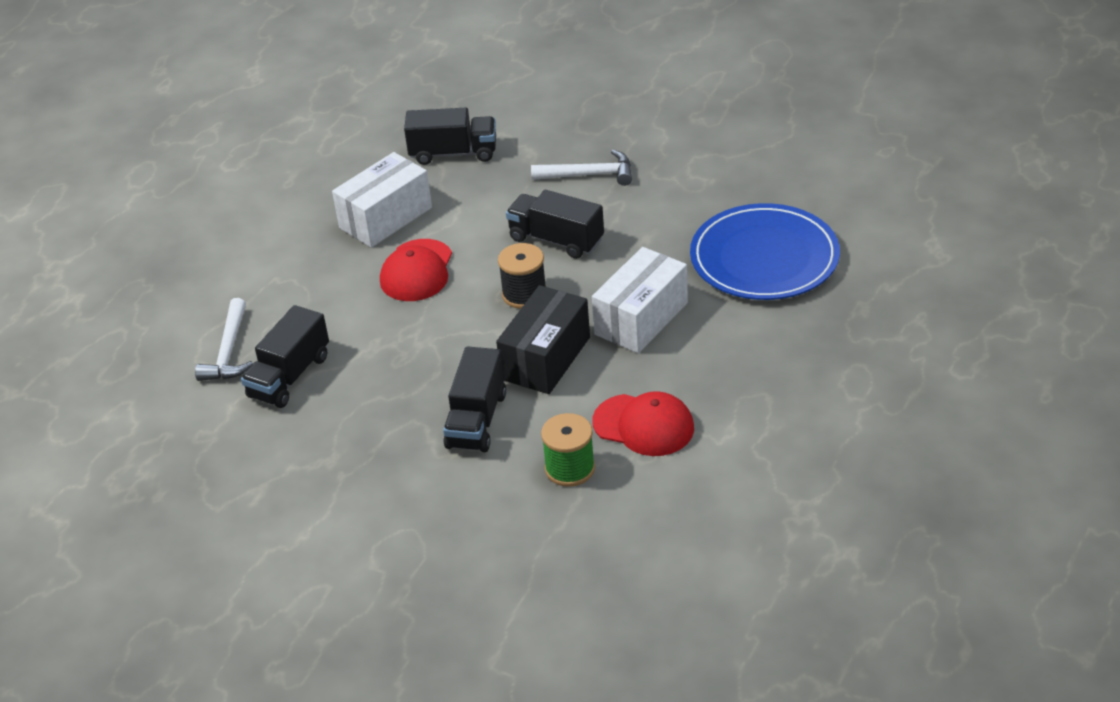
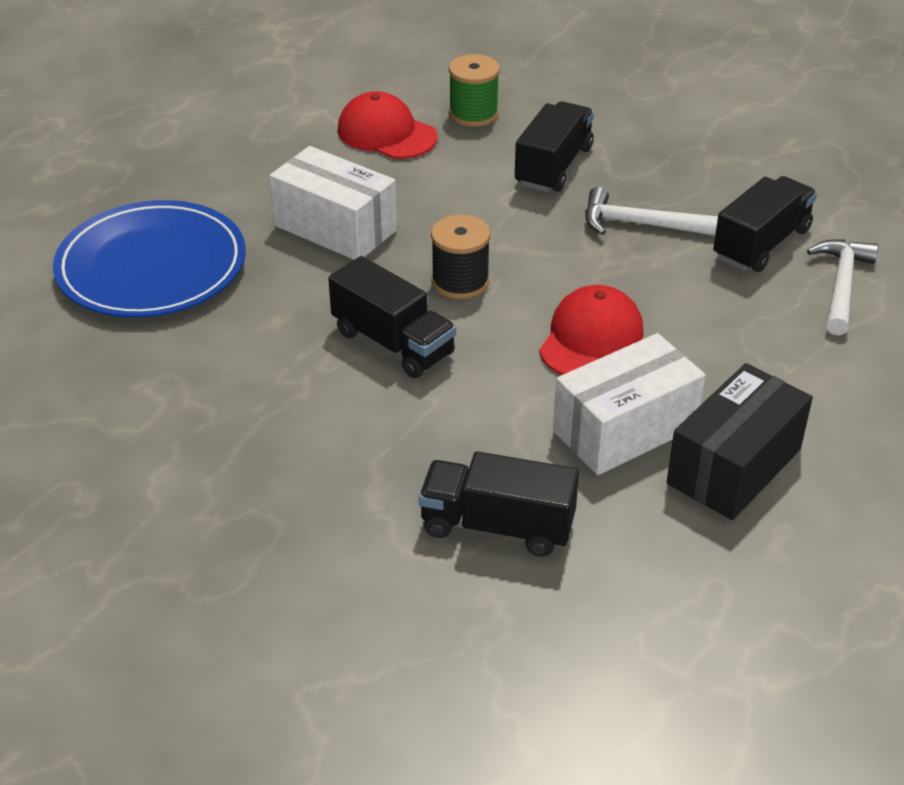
camera: 170 degrees left, 0 degrees up
(546, 358) = (460, 208): black box -> black box (734, 466)
(589, 175) = (303, 433): white hammer -> white hammer (639, 224)
(641, 318) = (335, 228): white box -> white box turned 75 degrees clockwise

